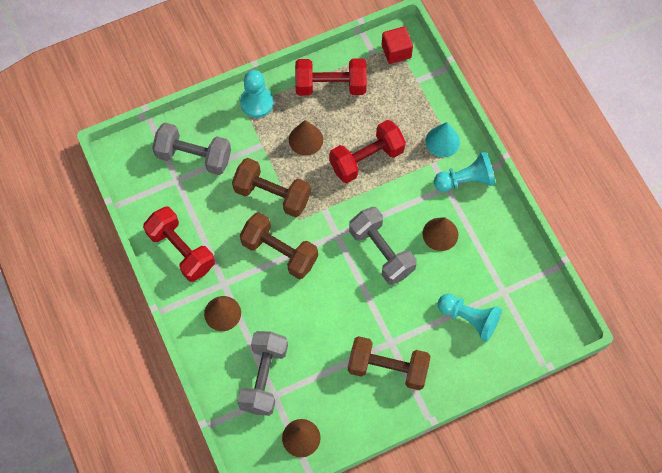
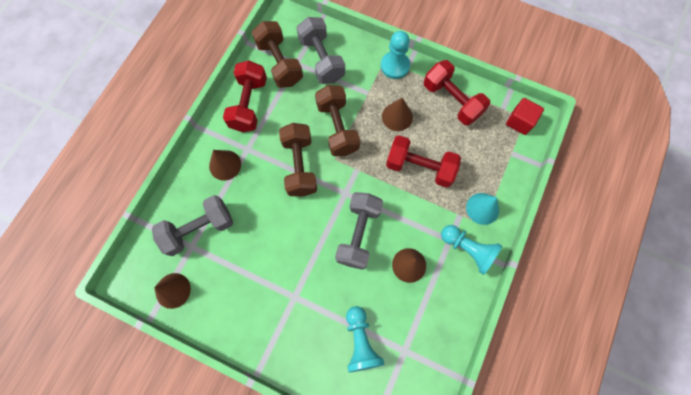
camera: 50 degrees right, 5 degrees up
(387, 368) = (273, 310): brown dumbbell -> brown dumbbell (279, 63)

